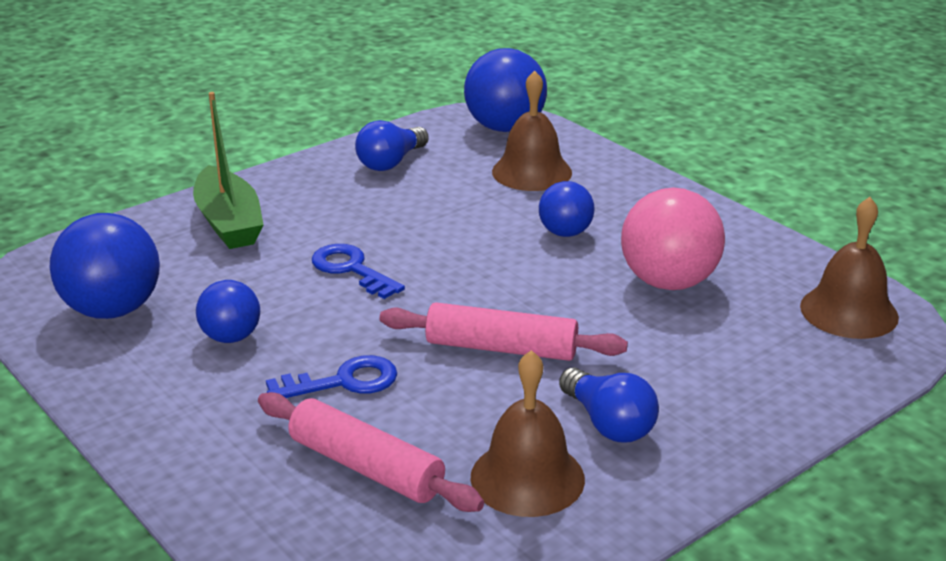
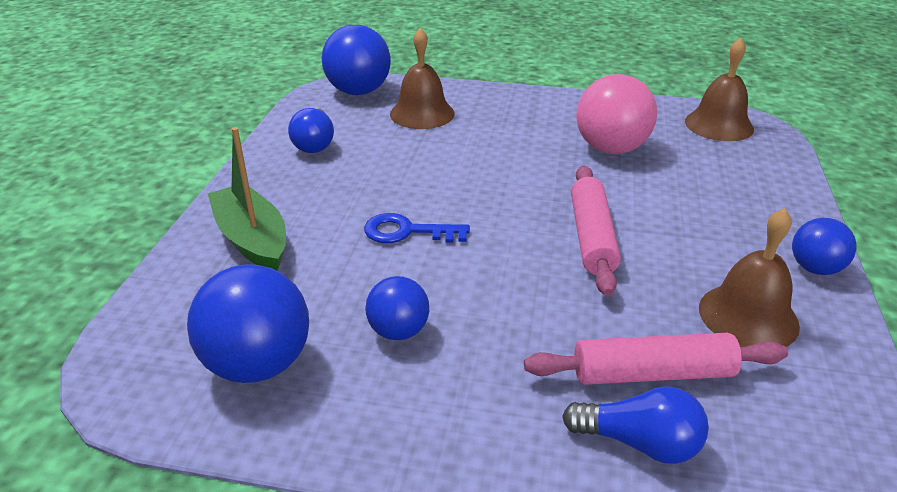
camera: 40 degrees left, 5 degrees up
(229, 222) = (252, 240): green boat -> green boat turned 150 degrees counterclockwise
(343, 382) = (535, 318): blue key -> none
(501, 348) = (592, 237): pink rolling pin -> pink rolling pin turned 60 degrees counterclockwise
(565, 233) = (505, 144): blue ball -> blue ball (815, 268)
(608, 423) = (727, 253): blue light bulb -> blue light bulb (639, 442)

